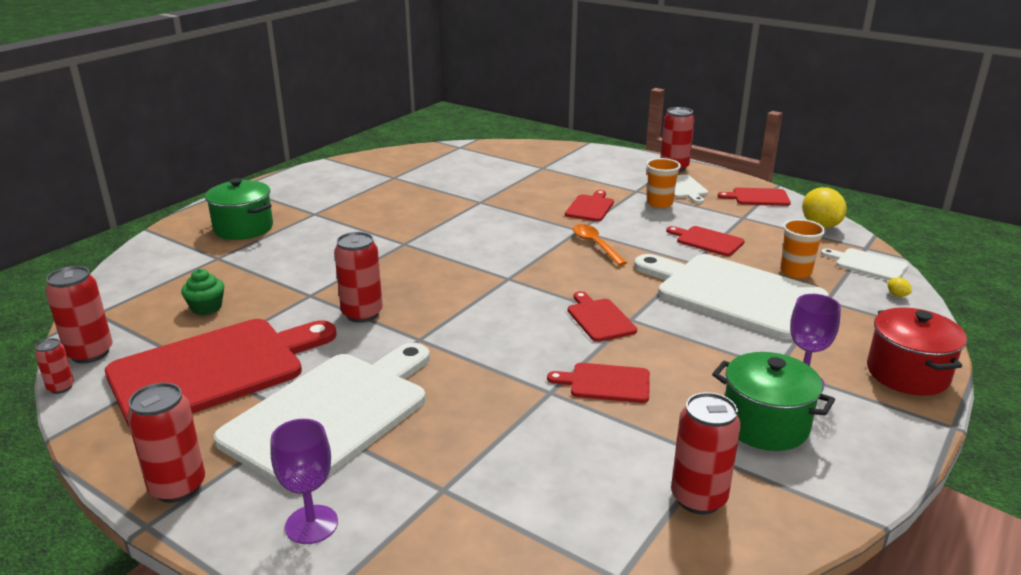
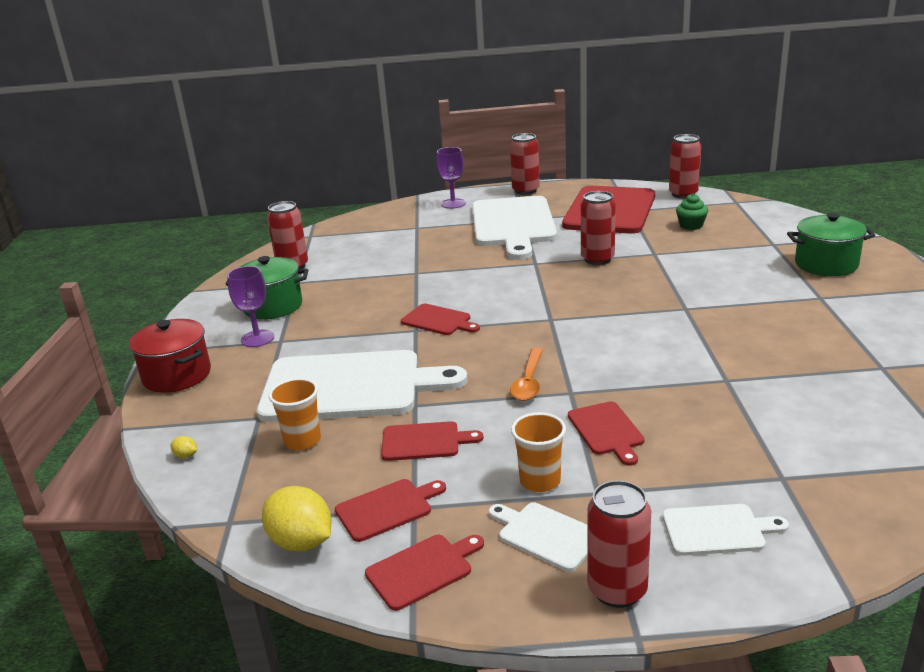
camera: 145 degrees right, 0 degrees up
(61, 387) = (655, 185): red can -> none
(595, 245) = (529, 382): orange spoon -> orange spoon turned 75 degrees clockwise
(606, 383) = (388, 288): red cutting board -> red cutting board (387, 508)
(868, 264) = (222, 490): white cutting board -> white cutting board (717, 530)

